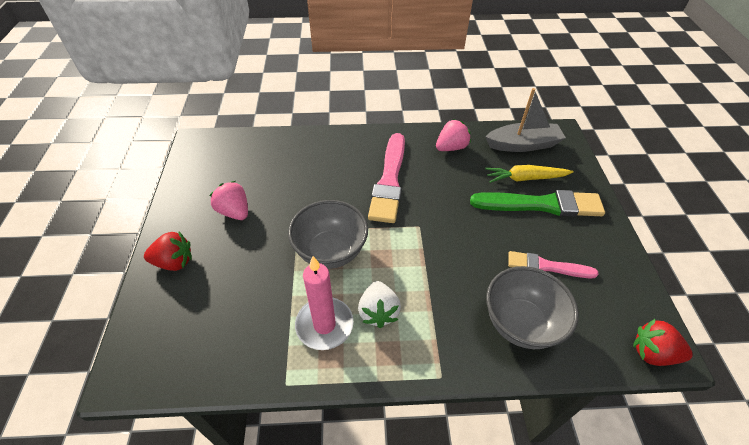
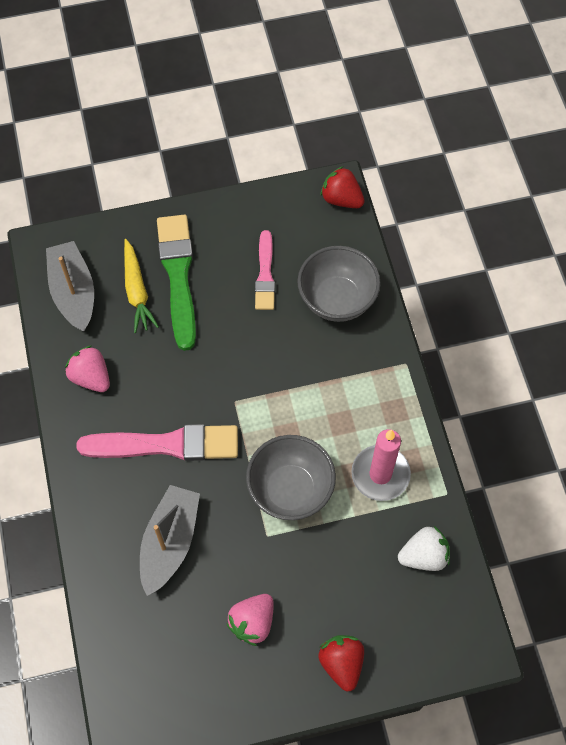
camera: 100 degrees left, 15 degrees up
(313, 174) = (170, 542): none -> grey boat
(378, 312) = (354, 426): white strawberry -> white strawberry (424, 556)
(652, 353) = (341, 199): red strawberry -> red strawberry turned 120 degrees clockwise

